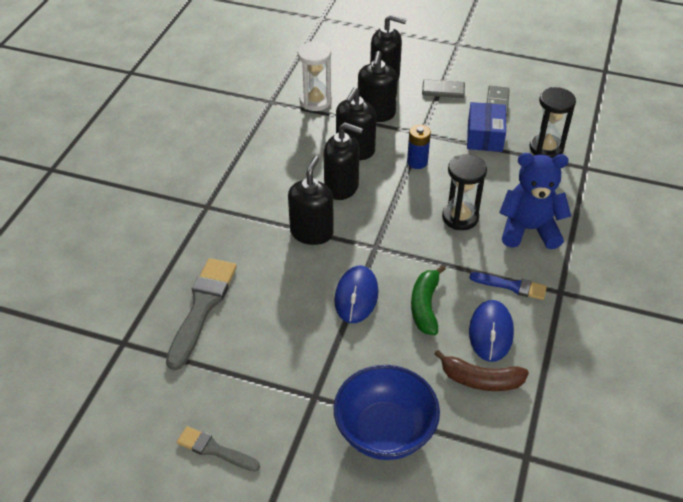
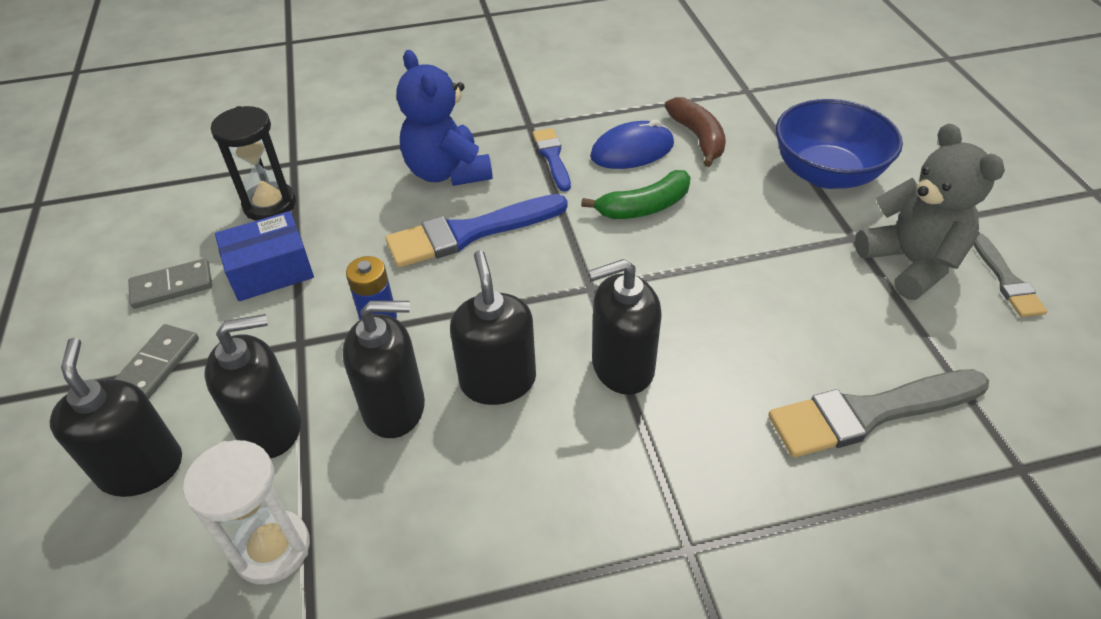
camera: 120 degrees left, 0 degrees up
(269, 409) = (911, 263): none -> grey teddy bear
(356, 296) = (688, 268): blue mouse -> none
(443, 91) = (158, 364): grey domino -> grey domino turned 45 degrees clockwise
(460, 217) = (469, 233): black hourglass -> blue brush

